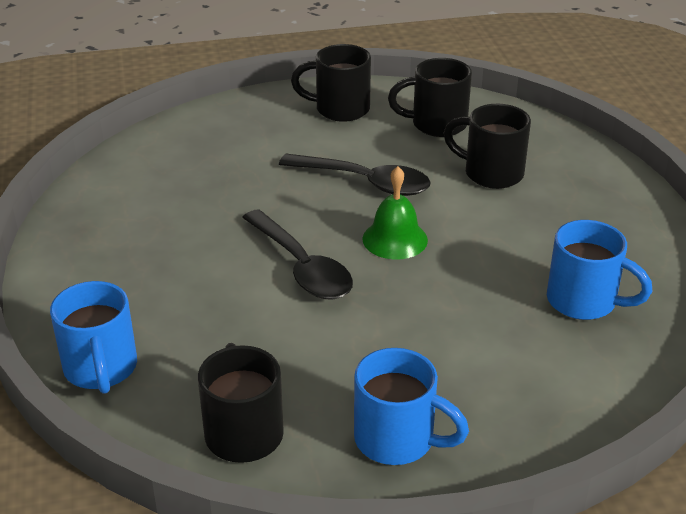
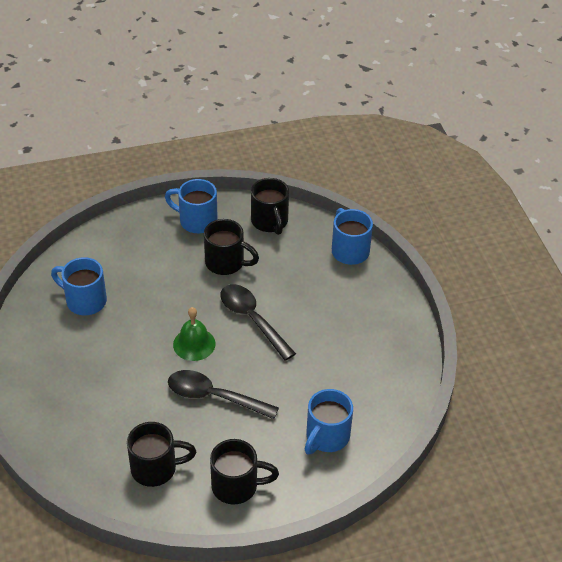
camera: 175 degrees right, 10 degrees up
(222, 143) = (326, 437): none -> blue mug
(491, 173) = (120, 410): black mug -> black mug (226, 263)

